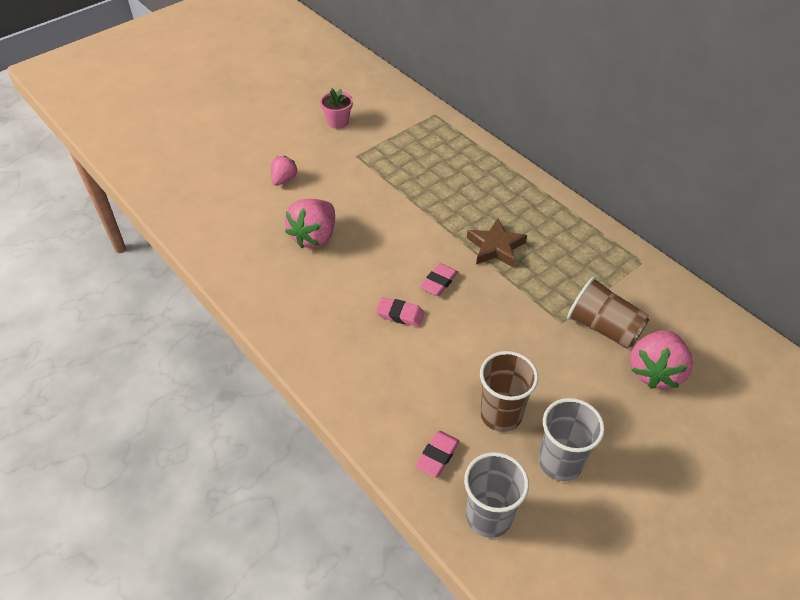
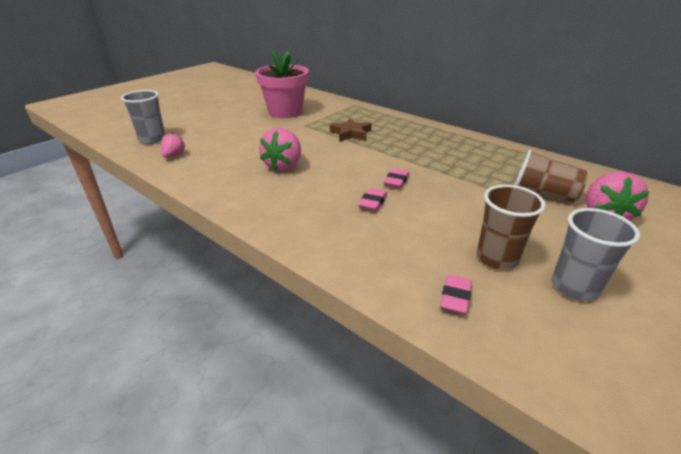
camera: 10 degrees left, 15 degrees down
(284, 179) = (251, 139): pink strawberry -> pink strawberry (174, 155)
(338, 122) = (285, 112): pink flower pot -> pink flower pot, size x2.12
(400, 314) = (372, 202): pink eraser -> pink eraser turned 75 degrees counterclockwise
(488, 516) = (537, 344): grey cup -> grey cup (152, 139)
(495, 247) = (431, 159): brown star -> brown star (351, 133)

